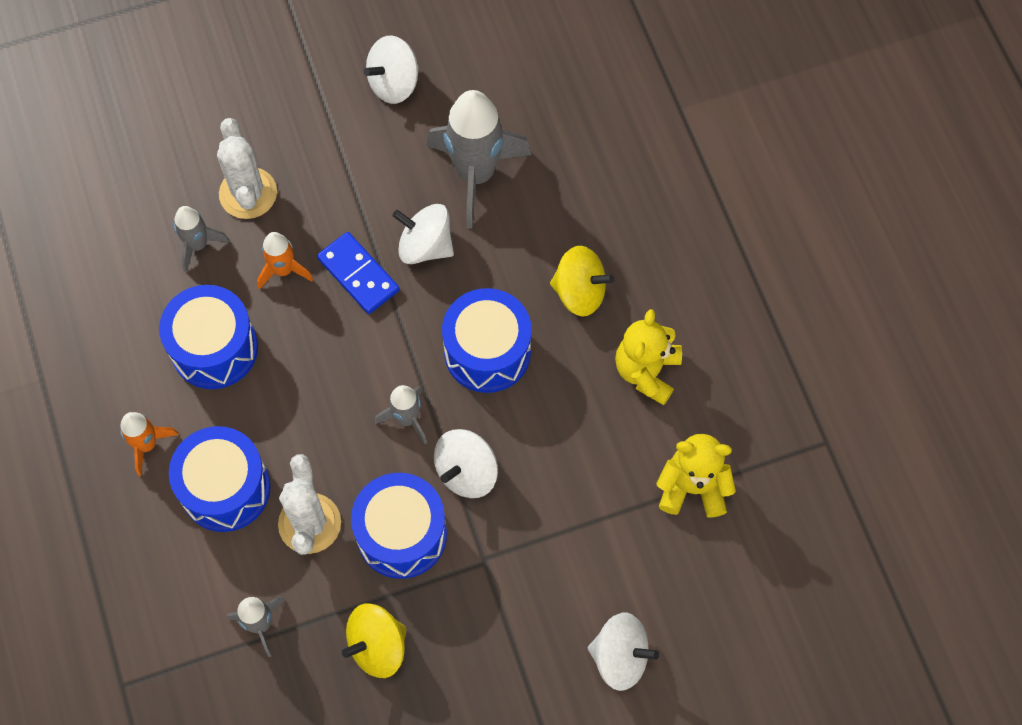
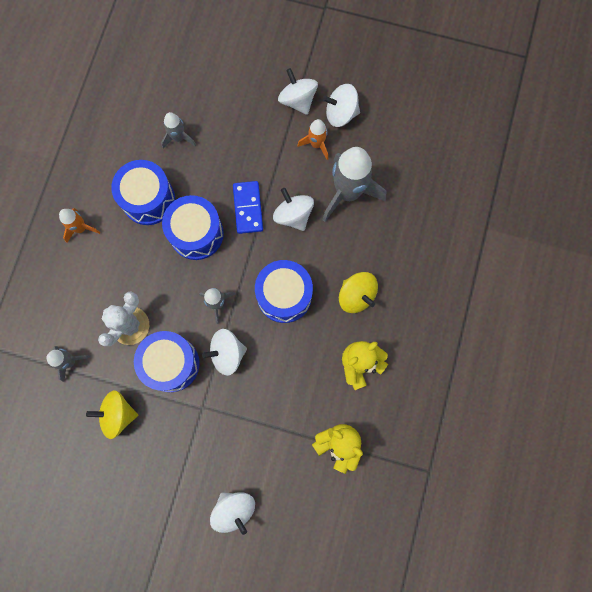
camera: 35 degrees right, 10 degrees up
(225, 488) = (102, 278): blue drum -> blue drum (196, 234)
(248, 193) = (223, 126): white cactus -> none
(283, 270) = (212, 180): orange rocket -> orange rocket (316, 144)
(324, 101) = (297, 100): none -> white spinning top

